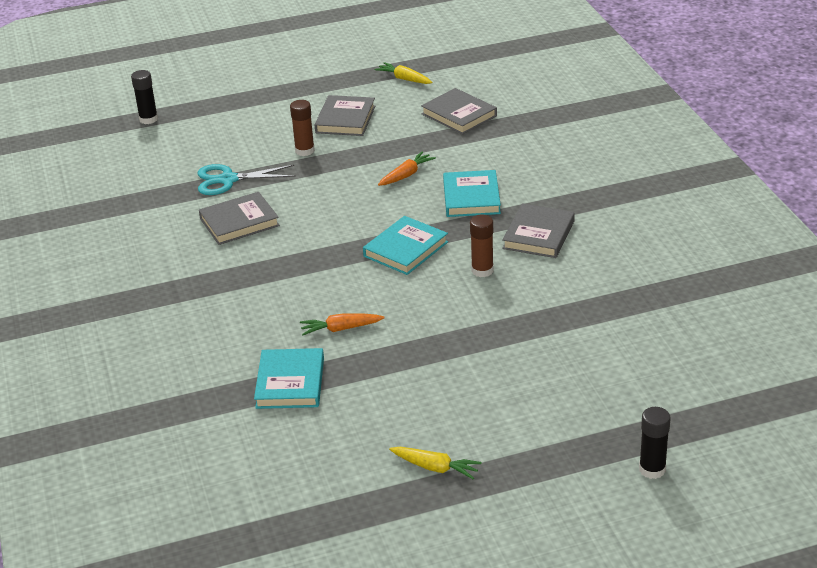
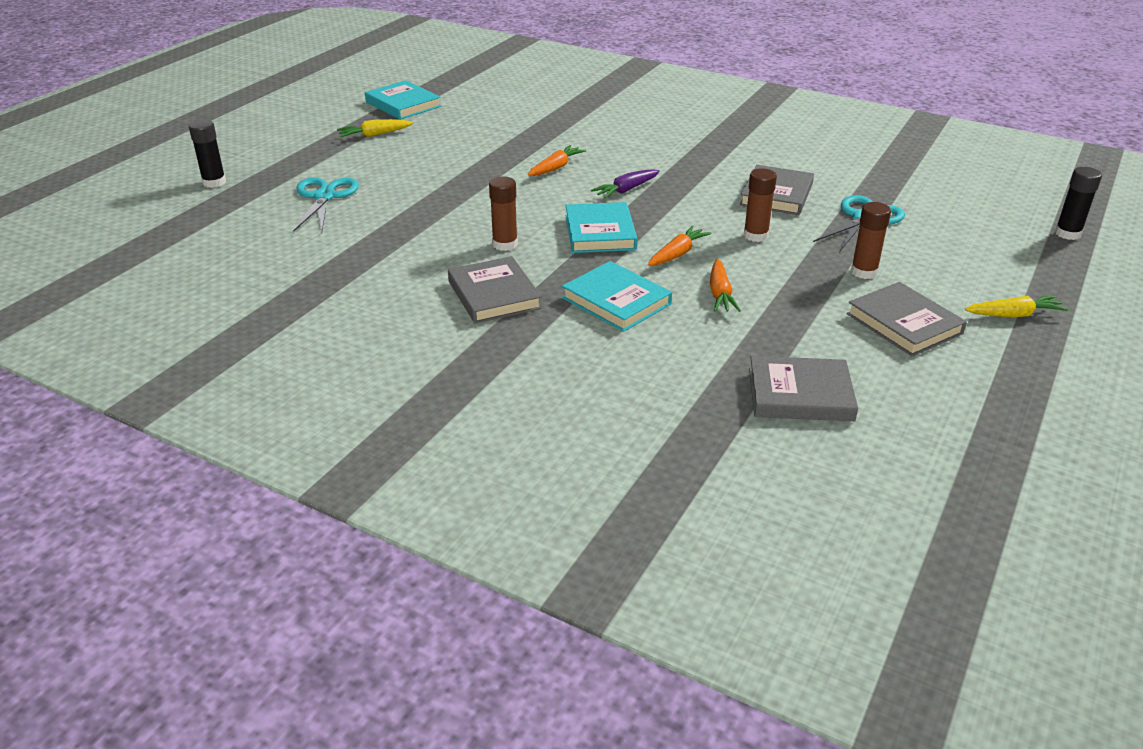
camera: 135 degrees right, 0 degrees up
(290, 383) = (538, 133): turquoise book -> turquoise book (403, 104)
(315, 200) = (755, 235): none -> brown glue stick
(328, 277) = (626, 190): none -> purple carrot
(384, 210) = (677, 254): none -> orange carrot
(404, 79) = (966, 416): yellow carrot -> yellow carrot (1014, 315)
(566, 392) = (324, 197): none -> turquoise scissors

